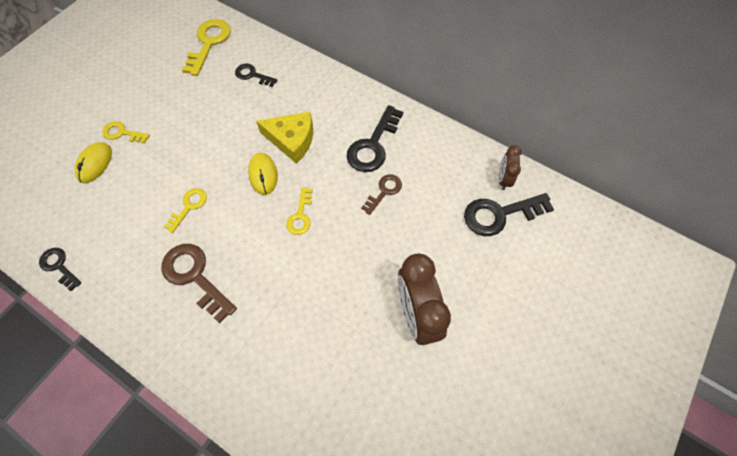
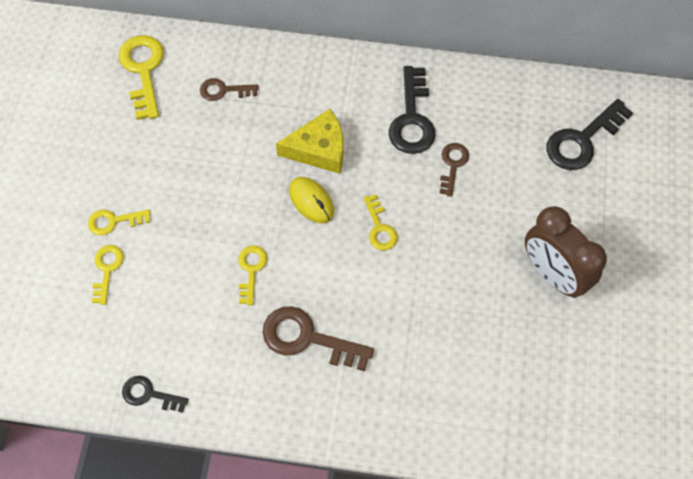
camera: 25 degrees left, 0 degrees up
(95, 164) = (107, 269): yellow mouse -> yellow key
(252, 75) = (224, 90): black key -> brown key
(503, 179) = (567, 101): brown clock -> none

